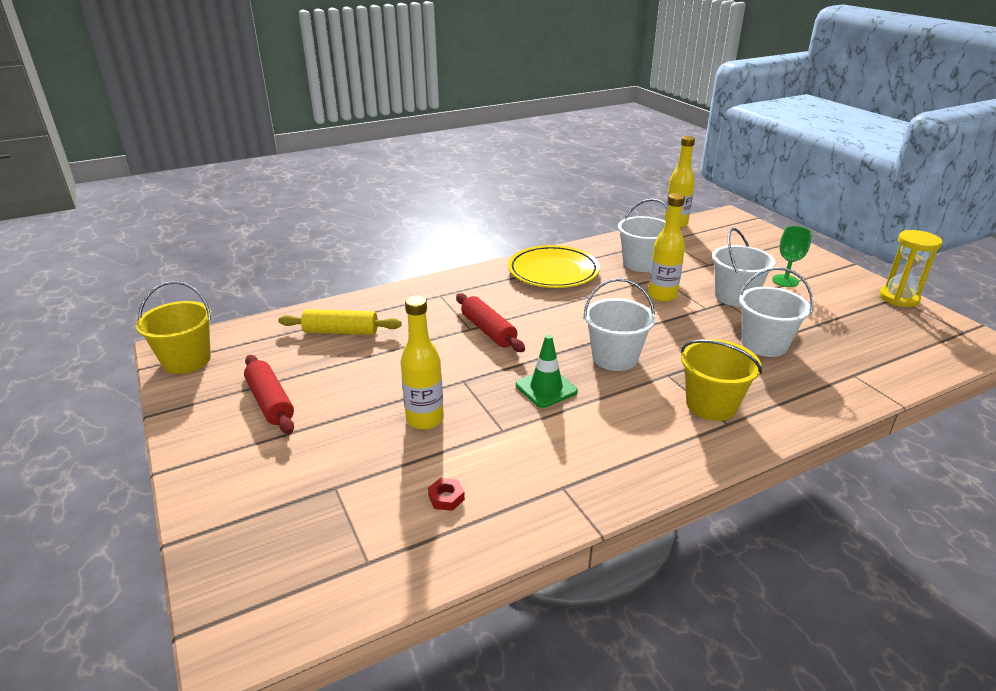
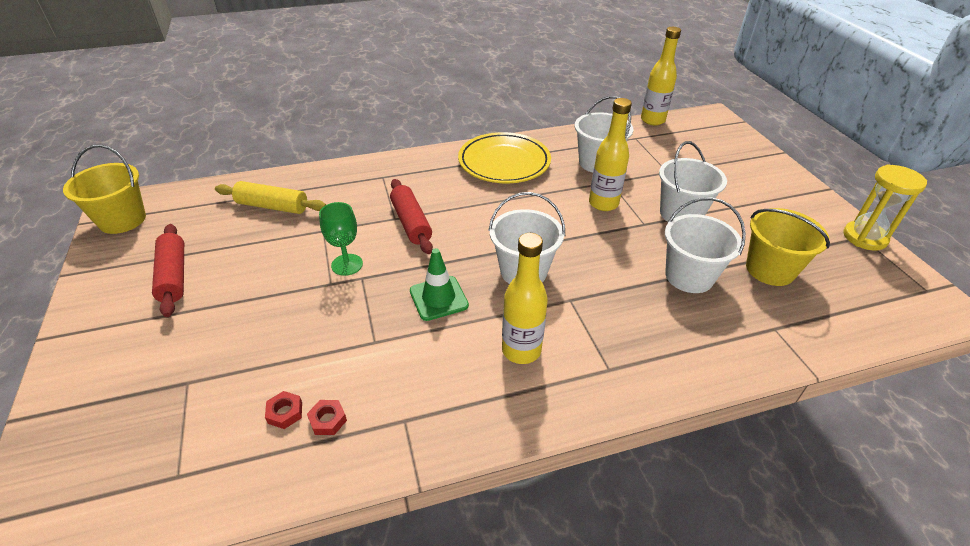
camera: 10 degrees right, 10 degrees up
(425, 419) = (305, 317): yellow bottle -> yellow bottle (521, 350)
(490, 497) = (328, 420): none -> red nut
(711, 405) = (601, 343): yellow bucket -> yellow bucket (770, 269)
(785, 281) = (743, 201): green goblet -> green goblet (347, 264)

